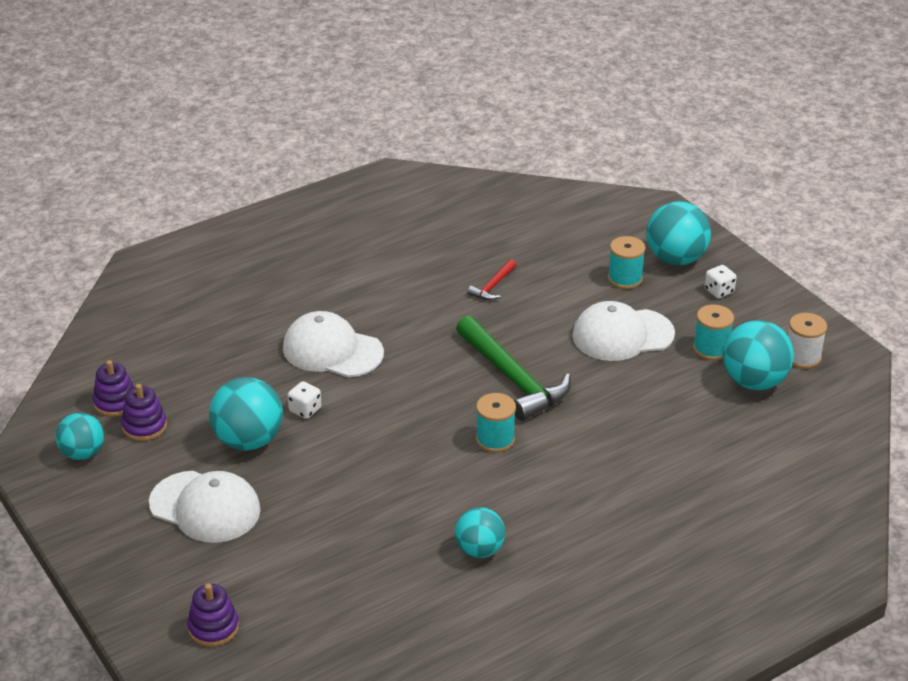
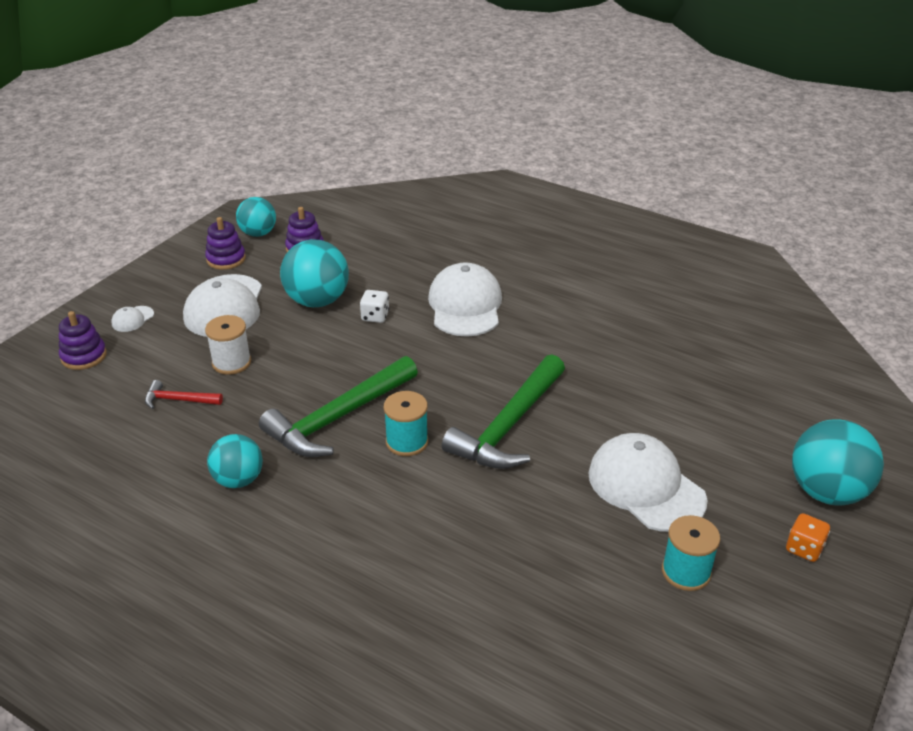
camera: 65 degrees right, 0 degrees up
(115, 402) = (325, 227): purple stacking toy -> purple stacking toy (226, 259)
(173, 580) = (132, 319): none -> white cap
(437, 470) = (339, 417): none -> green hammer
(493, 286) = (643, 369): red hammer -> red hammer (179, 400)
(625, 278) = (748, 460): turquoise spool -> none
(719, 291) = (804, 548): white dice -> orange dice
(754, 381) = (655, 632): turquoise ball -> none
(802, 357) = (746, 672): white spool -> white spool (231, 362)

